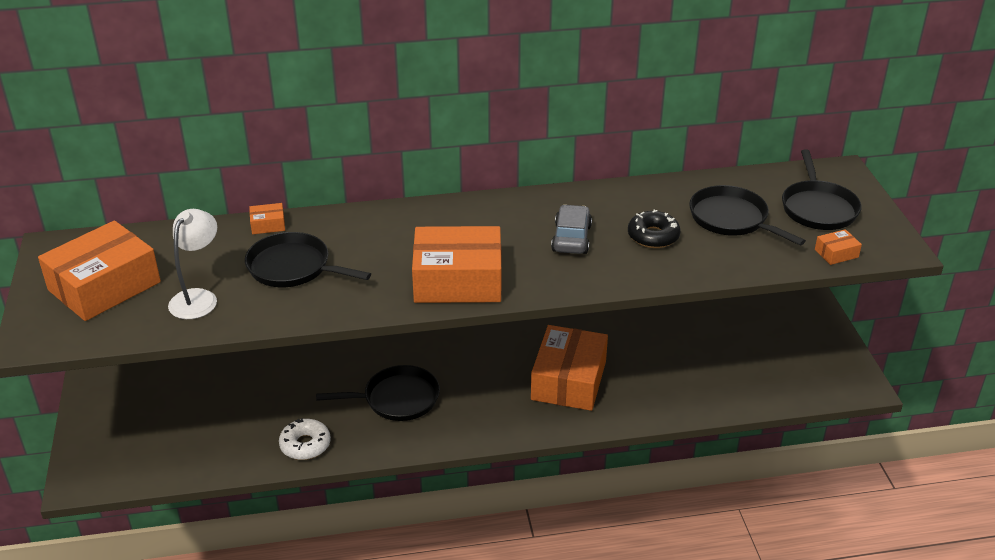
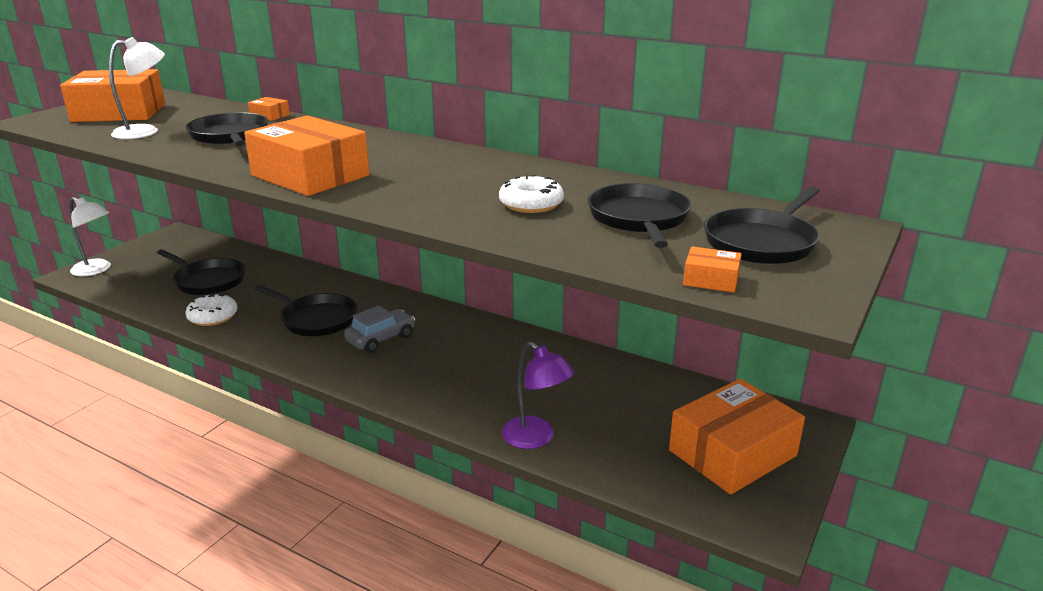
camera: 40 degrees right, 10 degrees down
(93, 465) = (96, 270): none -> white lamp
(233, 415) = (208, 281): none -> black pan
(568, 380) = (460, 369): orange box -> orange box (732, 453)
(571, 238) = (455, 183): grey car -> grey car (381, 339)
(653, 236) = (531, 204): black donut -> white donut
(686, 403) = (536, 438): none -> purple lamp

